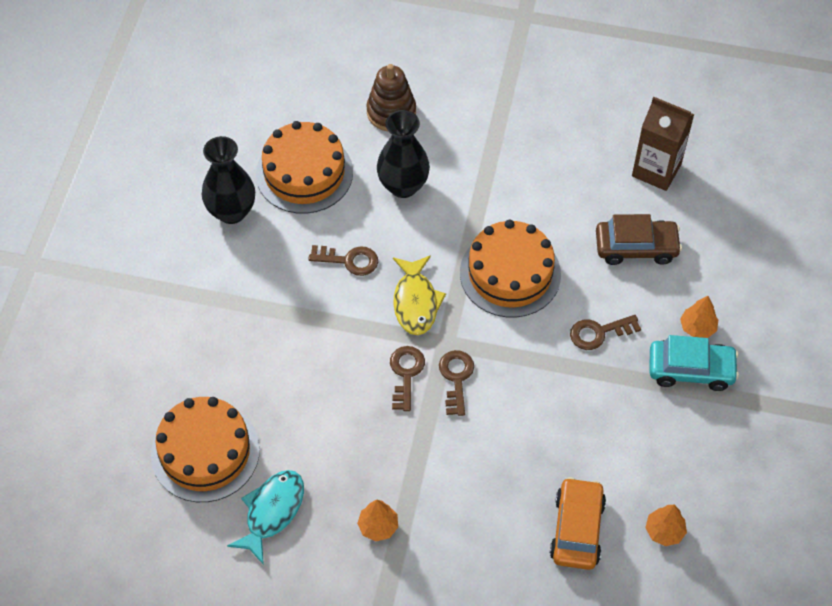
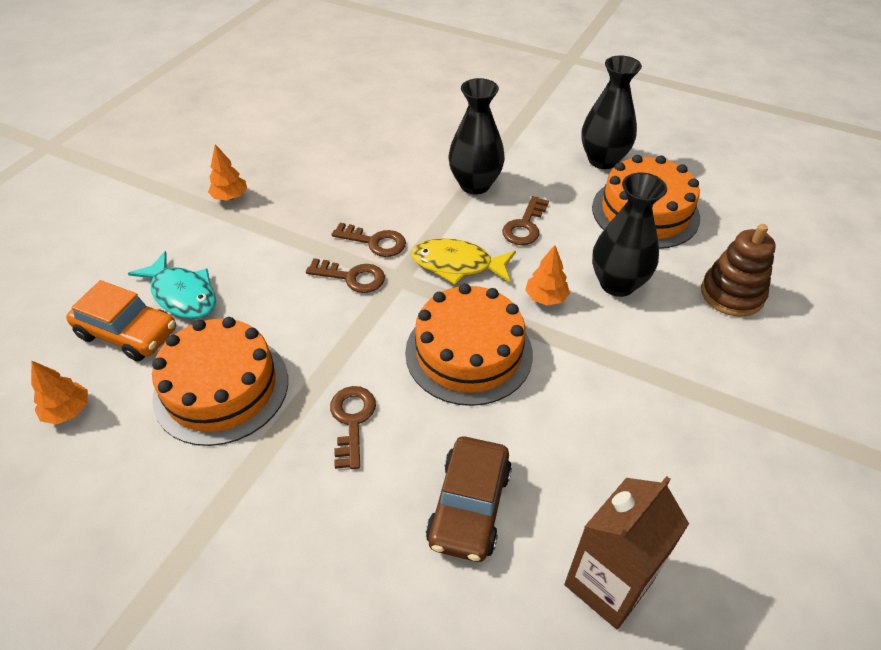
camera: 105 degrees right, 10 degrees down
(205, 452) = (357, 118): orange cake -> orange cake (221, 388)
(272, 512) = (283, 143): turquoise fish -> turquoise fish (182, 294)
(299, 311) = (475, 184): none -> black vase
(690, 370) = (250, 512): turquoise car -> none
(697, 328) = (309, 545): orange tree -> orange tree (545, 298)

